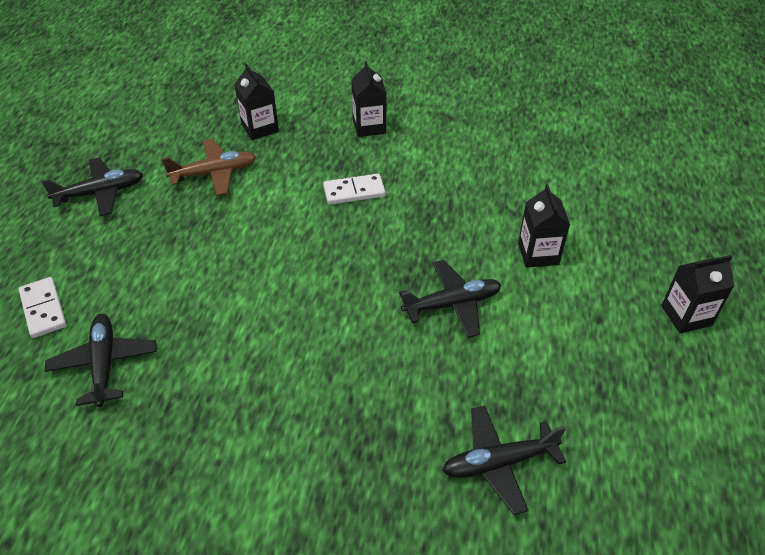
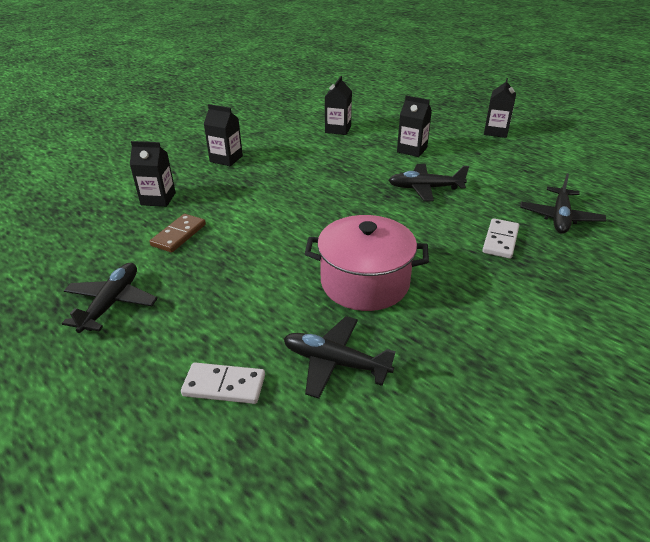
camera: 55 degrees left, 10 degrees down
(214, 173) = (178, 235): brown plane -> brown domino
(230, 332) = (365, 282): none -> pink pot
(354, 191) = (283, 186): white domino -> white domino (500, 240)
(452, 304) = (425, 188): black plane -> black plane turned 105 degrees counterclockwise
(522, 169) = (338, 129): none -> black carton

